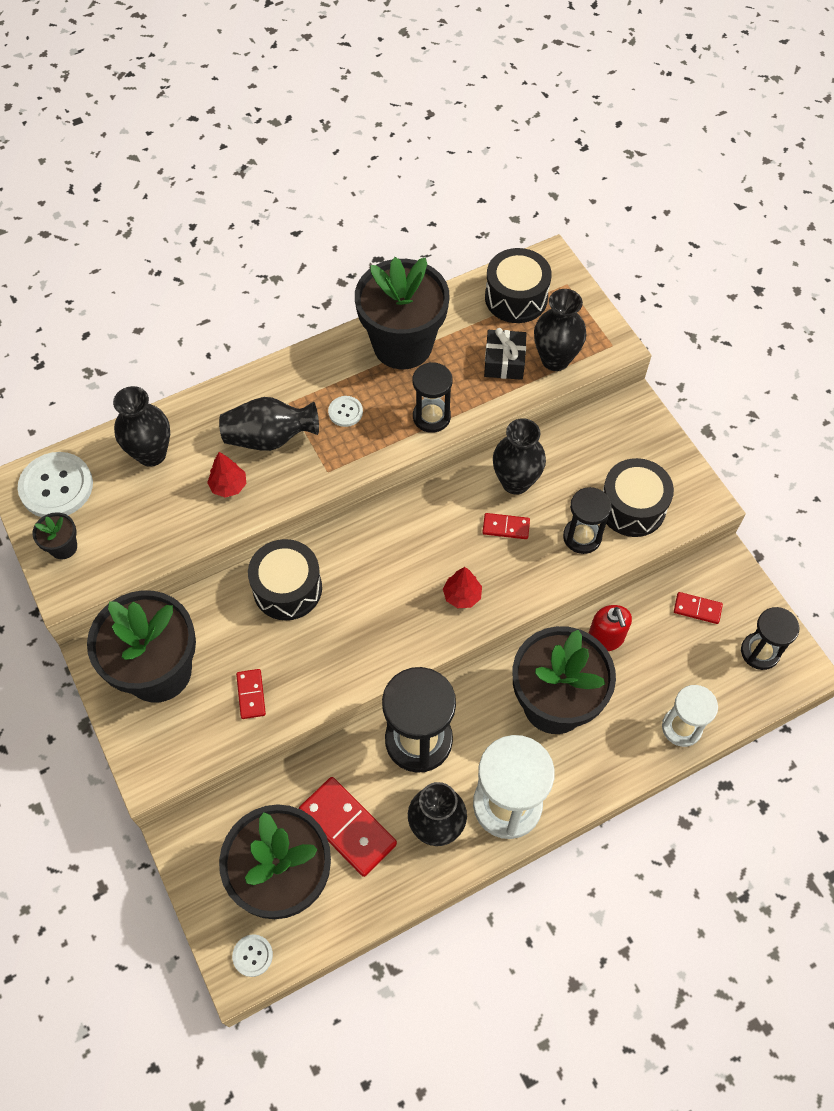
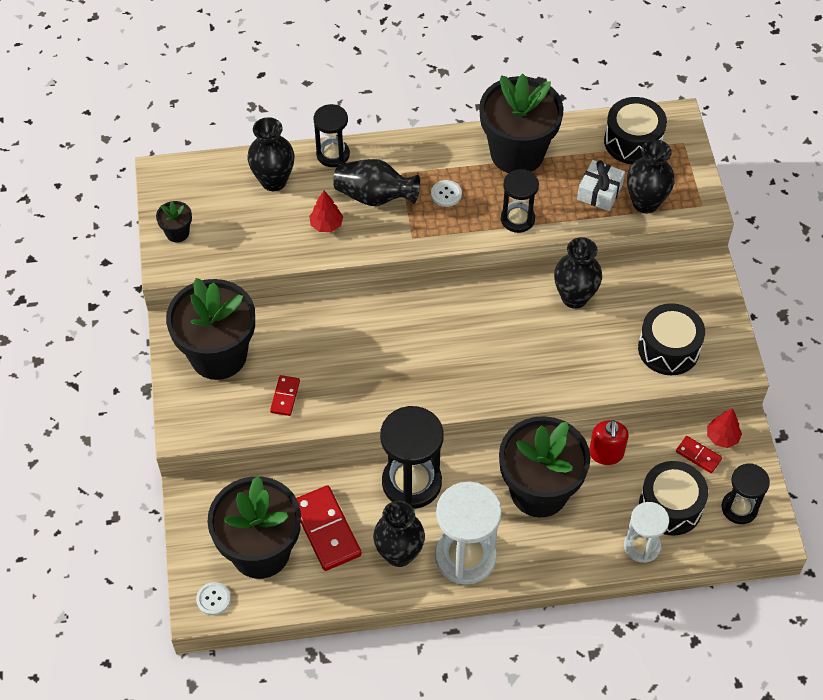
camera: 20 degrees right, 5 degrees down
(56, 486) = (189, 184): white button -> none
(287, 588) = (346, 324): black drum -> black drum (670, 506)
(462, 595) = (490, 374): red tree -> red tree (722, 437)
(504, 362) = (599, 192): black gift -> white gift
(506, 527) = (550, 331): red domino -> none
(582, 537) = (613, 359): black hourglass -> black hourglass (333, 154)

